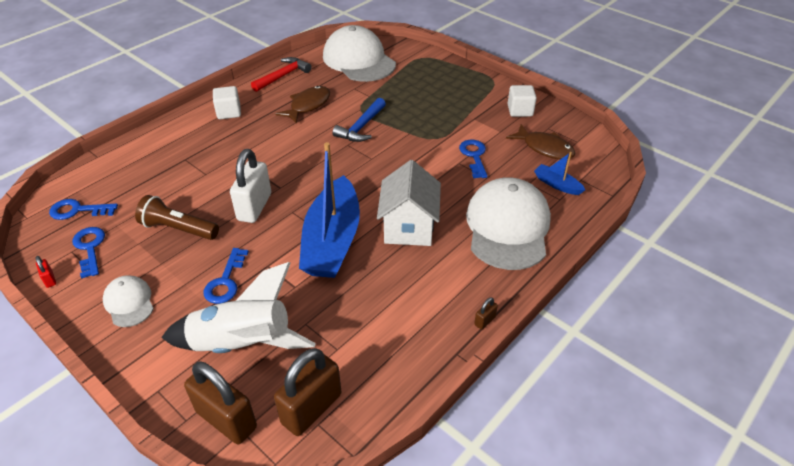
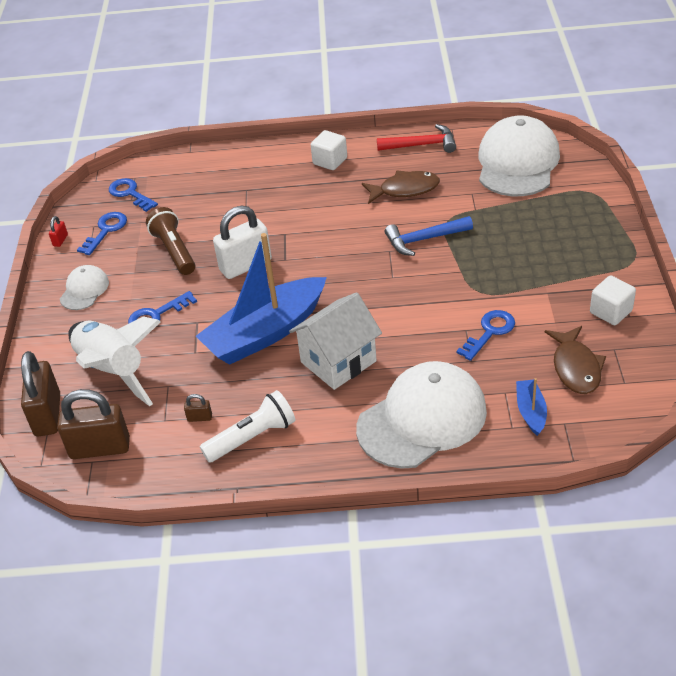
camera: 50 degrees right, 0 degrees up
(420, 313) = (252, 437): none -> white flashlight
(485, 321) = (291, 480): brown padlock -> brown padlock (199, 418)

